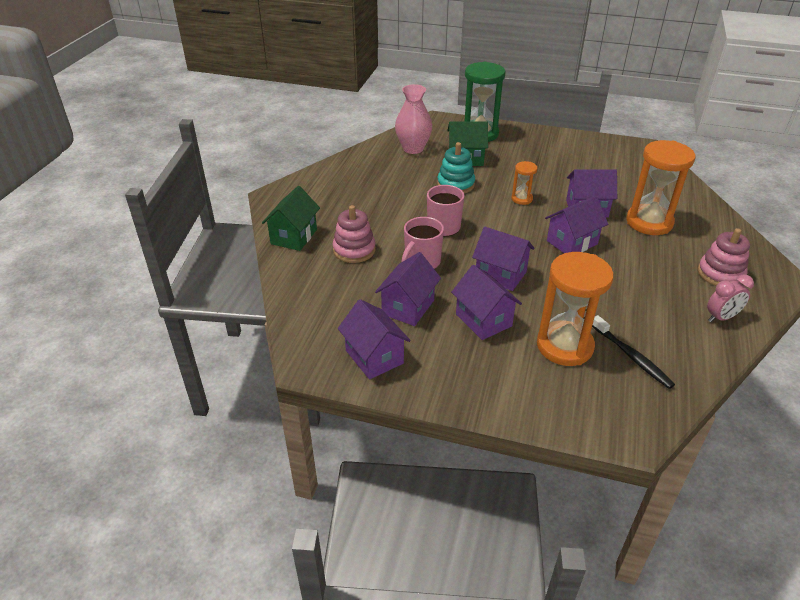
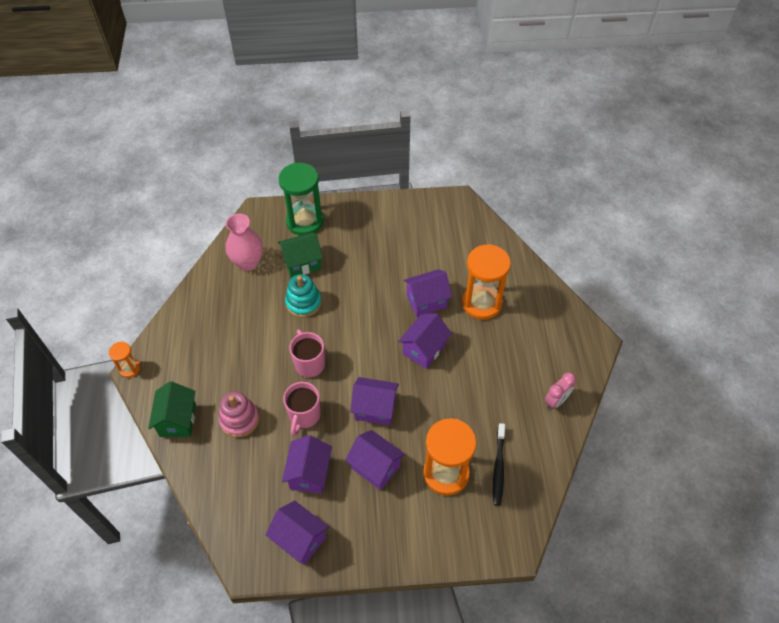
camera: 20 degrees left, 15 degrees up
(522, 199) = (368, 305): orange hourglass -> orange hourglass (130, 369)
(632, 357) = (498, 467): black toothbrush -> black toothbrush turned 60 degrees clockwise
(720, 274) = (548, 350): pink stacking toy -> none

